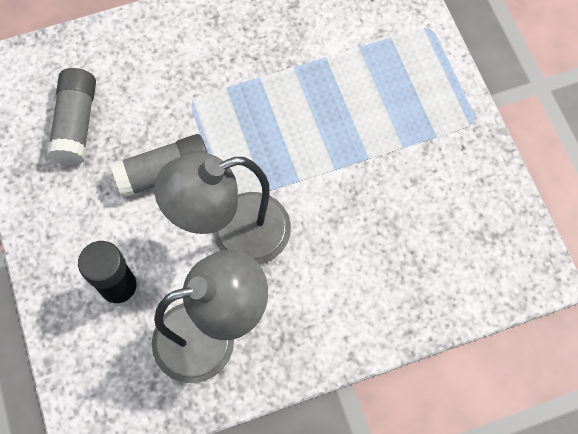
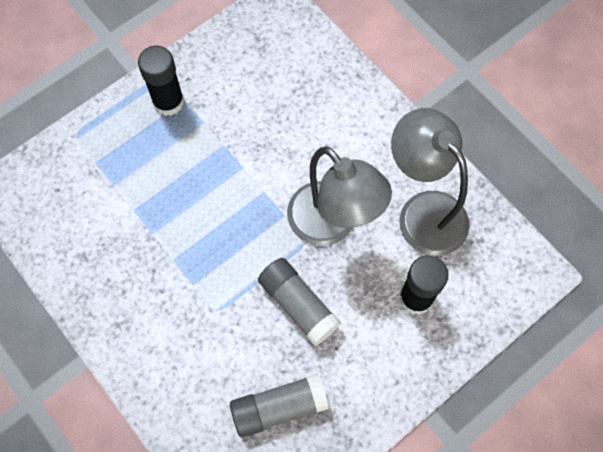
camera: 110 degrees left, 0 degrees up
(439, 120) = (168, 102): none -> black glue stick

